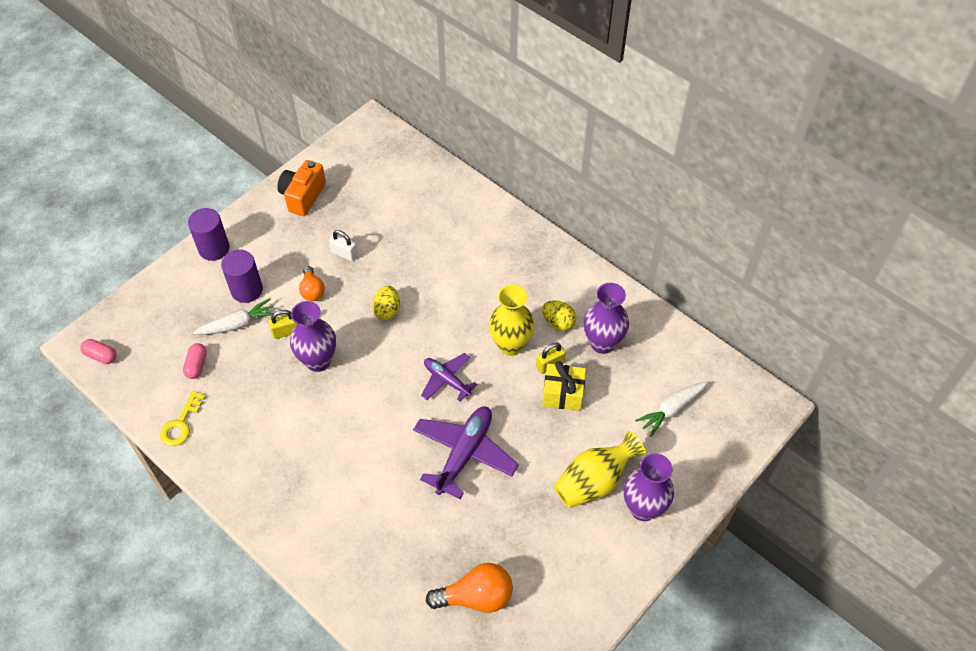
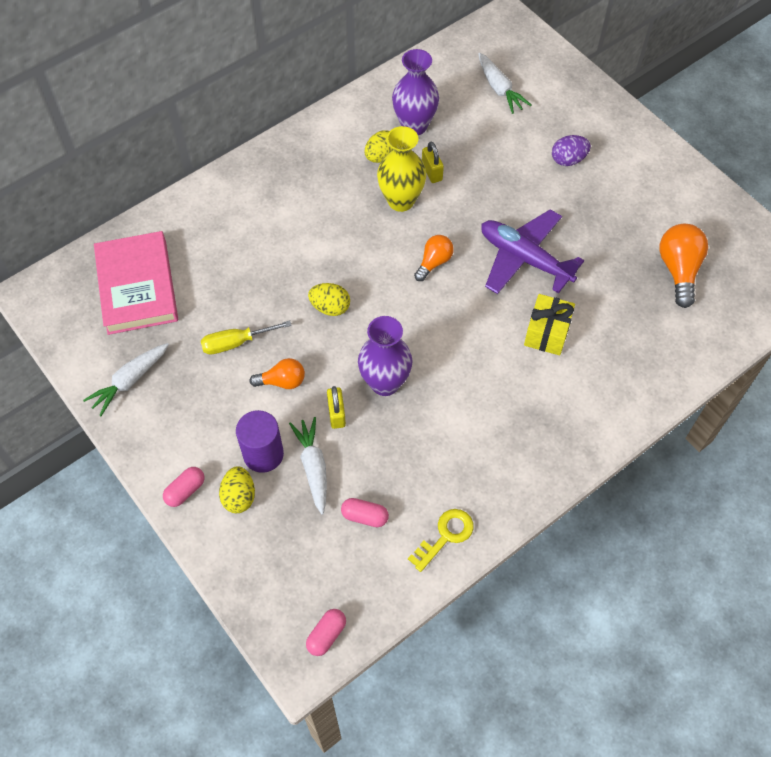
camera: 80 degrees left, 5 degrees up
(181, 424) = (445, 536): yellow key -> yellow key turned 75 degrees counterclockwise
(210, 282) = (239, 496): none -> yellow egg
(214, 248) = (185, 491): purple cylinder -> pink capsule
(303, 196) = (129, 381): orange camera -> white carrot
(344, 254) = (236, 343): white padlock -> yellow screwdriver
(388, 181) = (137, 286): none -> pink book
(447, 380) = (434, 262): purple plane -> orange light bulb
(563, 394) = (468, 167): yellow gift -> yellow gift (547, 333)
(594, 481) = (568, 160): yellow vase -> purple egg
(643, 508) = (599, 129): purple vase -> none

